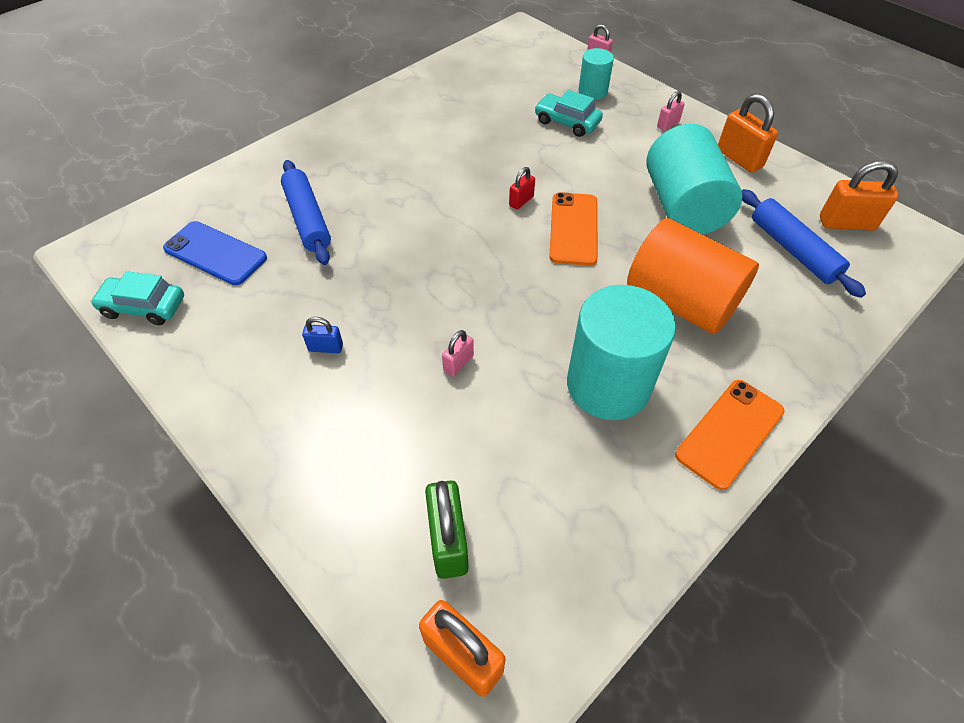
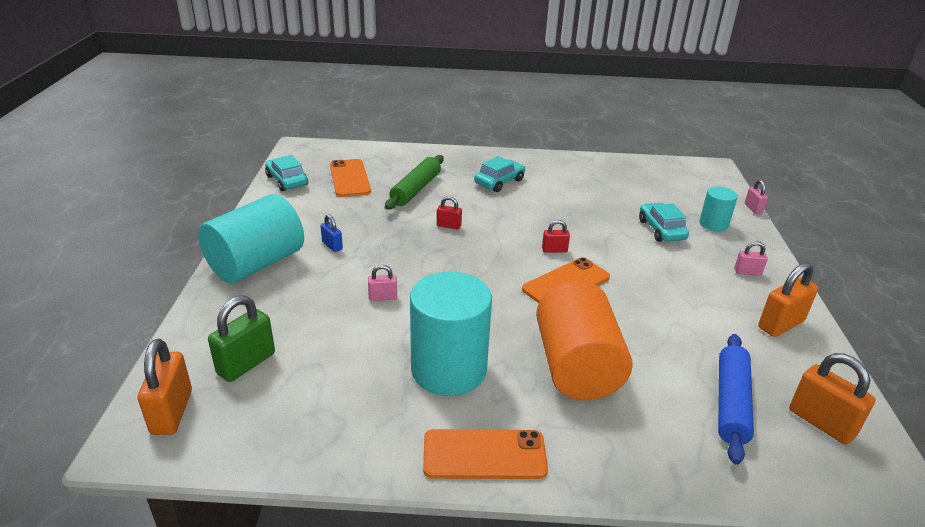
camera: 45 degrees right, 20 degrees down
(215, 253) = (349, 178): blue phone -> orange phone
(307, 219) = (416, 189): blue rolling pin -> green rolling pin
(374, 156) = (499, 182): none -> turquoise car
(401, 240) = (449, 226): none -> red padlock
(683, 207) = (674, 321): turquoise cylinder -> turquoise cylinder (256, 264)
(739, 158) = (780, 324): orange padlock -> orange padlock turned 45 degrees clockwise

